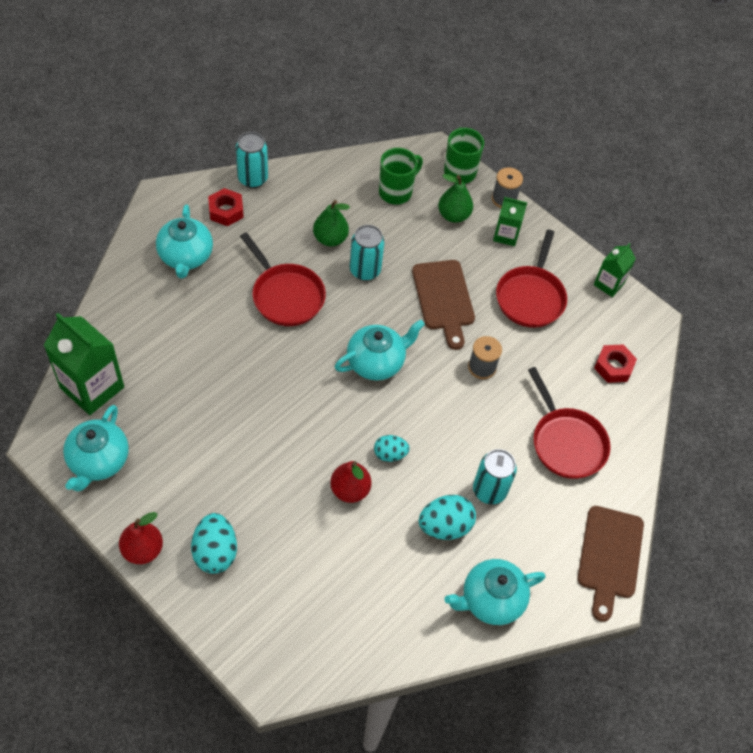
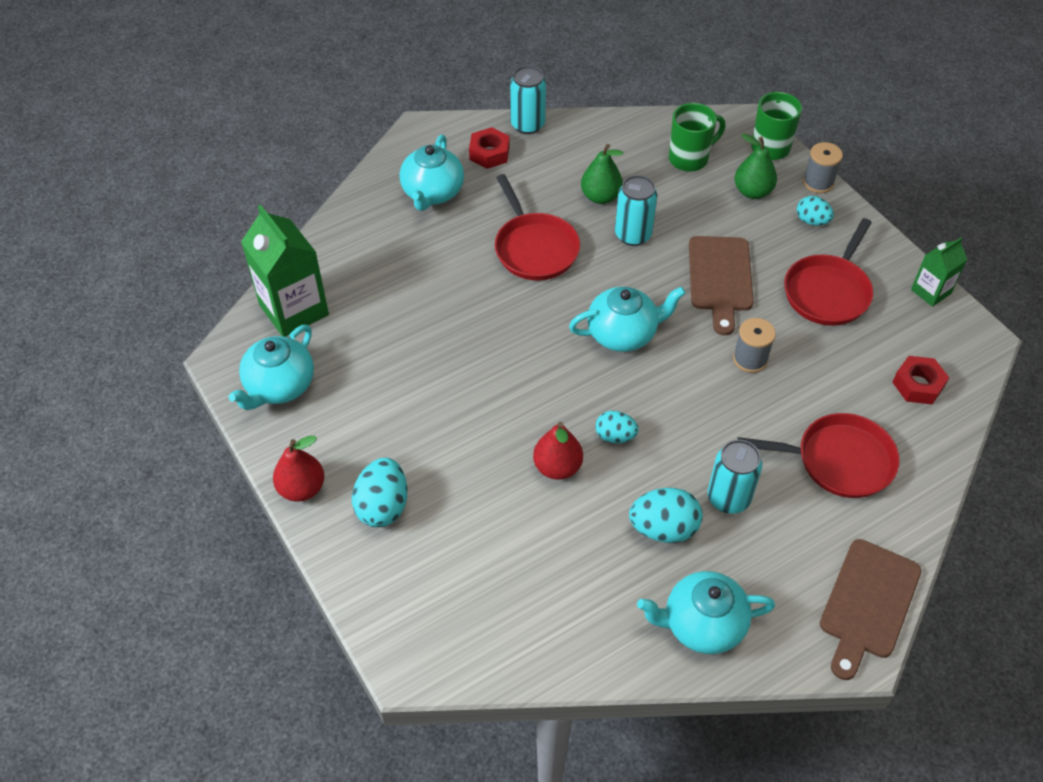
camera: 20 degrees right, 5 degrees down
(506, 235) = (812, 221): green carton -> turquoise egg
(566, 442) = (838, 460): red pan -> red pan turned 75 degrees counterclockwise

